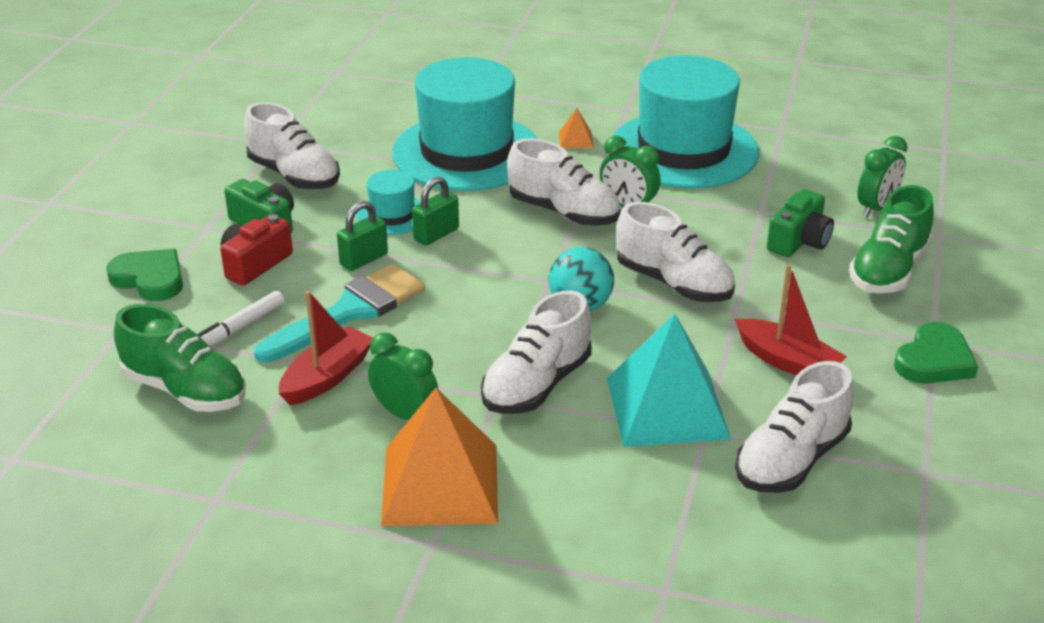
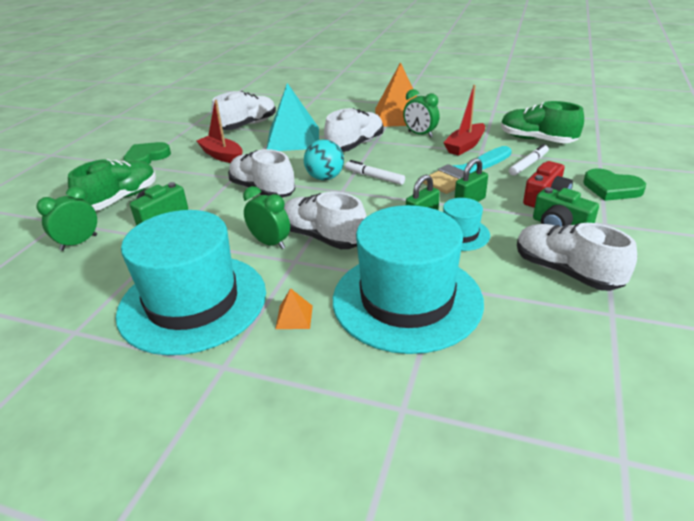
camera: 175 degrees left, 0 degrees up
(499, 306) = (374, 177): none -> white marker

